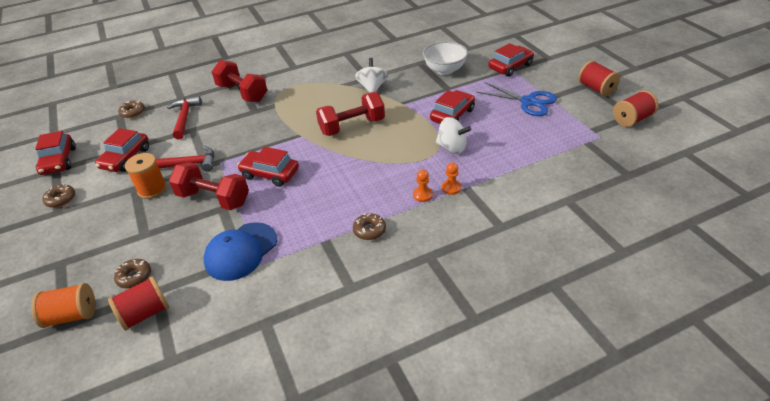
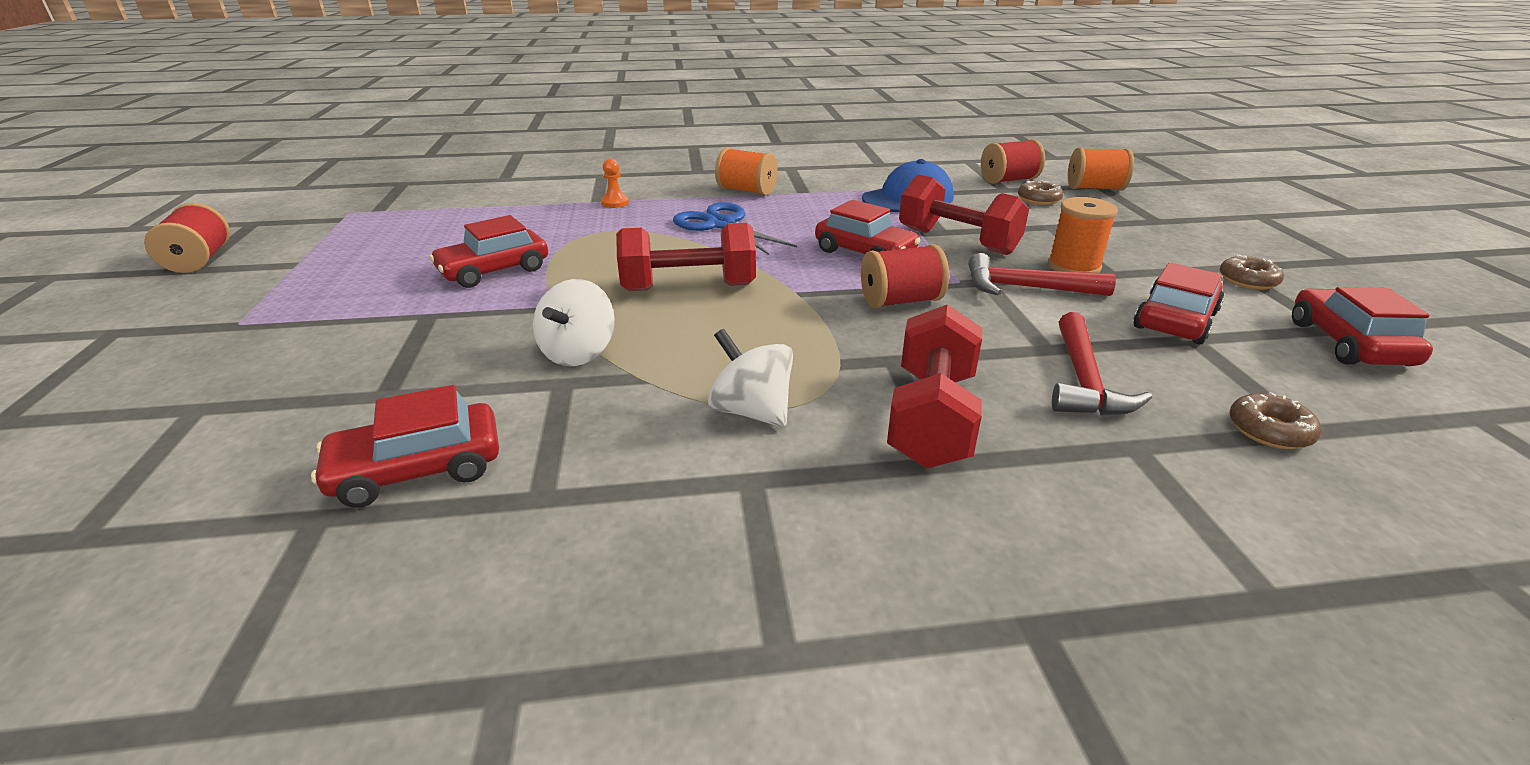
camera: 165 degrees left, 10 degrees down
(242, 93) = (931, 418): red dumbbell -> red dumbbell turned 45 degrees clockwise
(369, 230) = (746, 191): brown donut -> orange spool
(422, 195) = (657, 203): orange pawn -> none
(444, 70) = (365, 357): white bowl -> none
(452, 147) = (559, 234): white spinning top -> white spinning top (751, 411)
(510, 66) = (225, 331): red car -> red car (418, 469)
(528, 102) = (341, 264): blue scissors -> blue scissors (721, 224)
(632, 119) = (266, 219): red spool -> red spool (900, 301)

